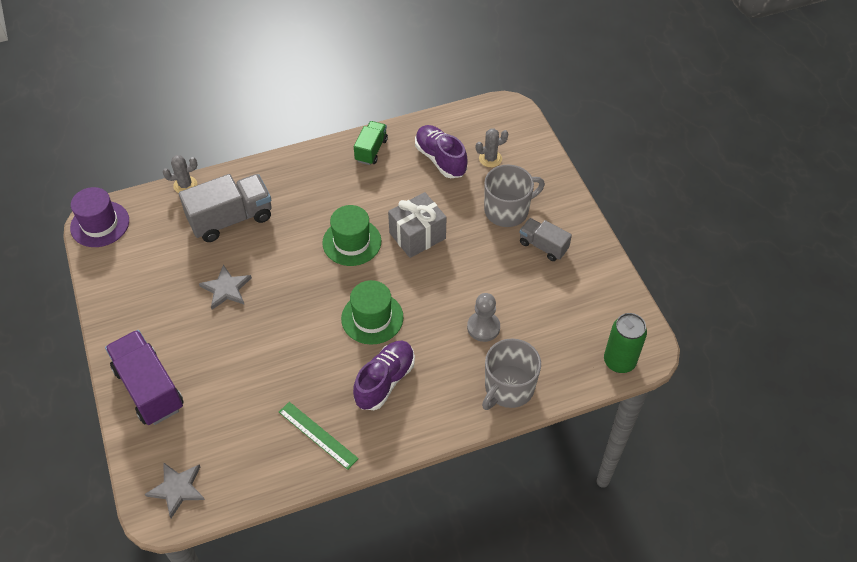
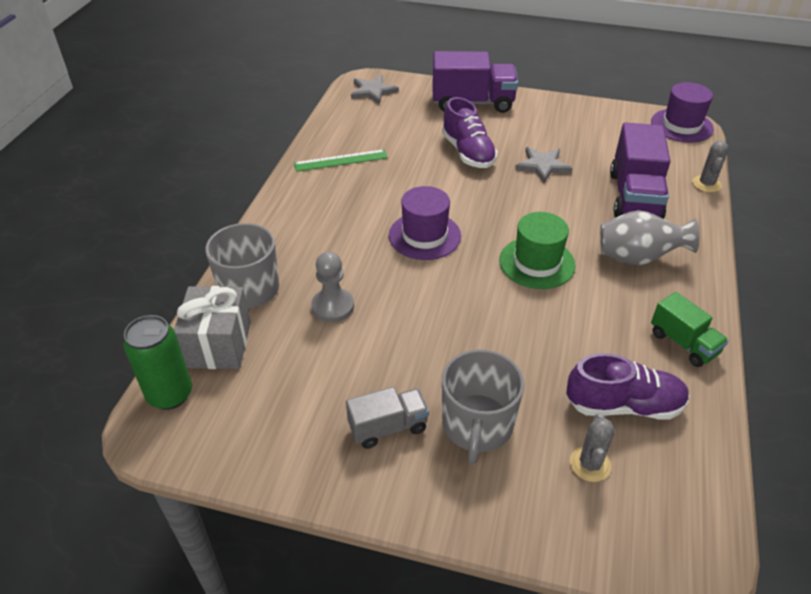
camera: 125 degrees right, 10 degrees down
(231, 219) = (634, 196): grey truck -> purple truck
(306, 194) = (637, 258): none -> grey vase
(372, 318) = (424, 236): green hat -> purple hat
(385, 381) = (348, 214): purple shoe -> purple shoe (468, 152)
(417, 236) = (504, 317): grey gift -> grey gift (218, 344)

